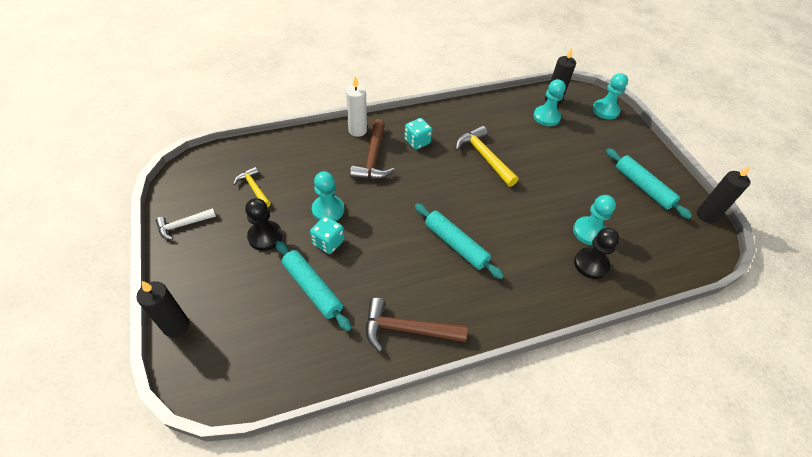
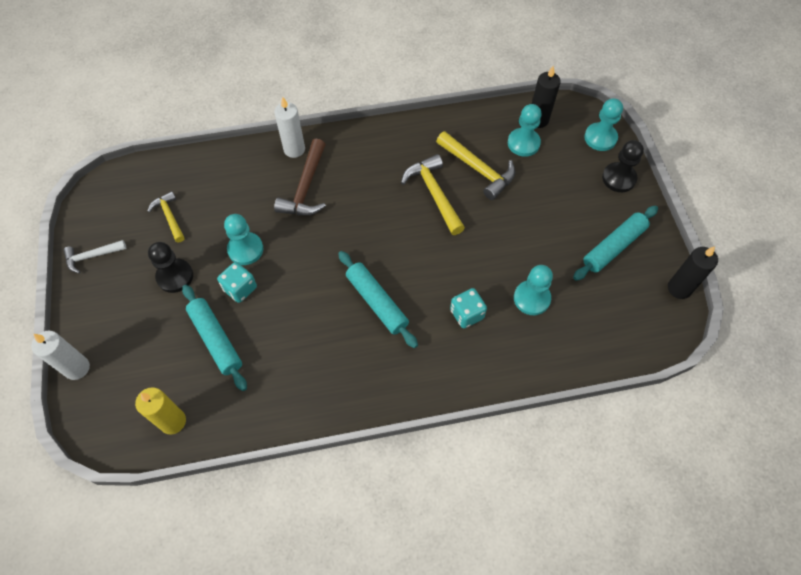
camera: 10 degrees right, 10 degrees up
(176, 326) = (77, 368): black candle -> white candle
(280, 368) = (173, 421): none -> yellow candle
(407, 329) = (306, 393): brown hammer -> none
(417, 142) = (360, 168): turquoise dice -> turquoise dice (466, 314)
(515, 137) = (478, 169): none -> yellow hammer
(591, 264) = (522, 338): black pawn -> black pawn (618, 178)
(643, 187) = (613, 247): turquoise rolling pin -> turquoise rolling pin turned 75 degrees clockwise

